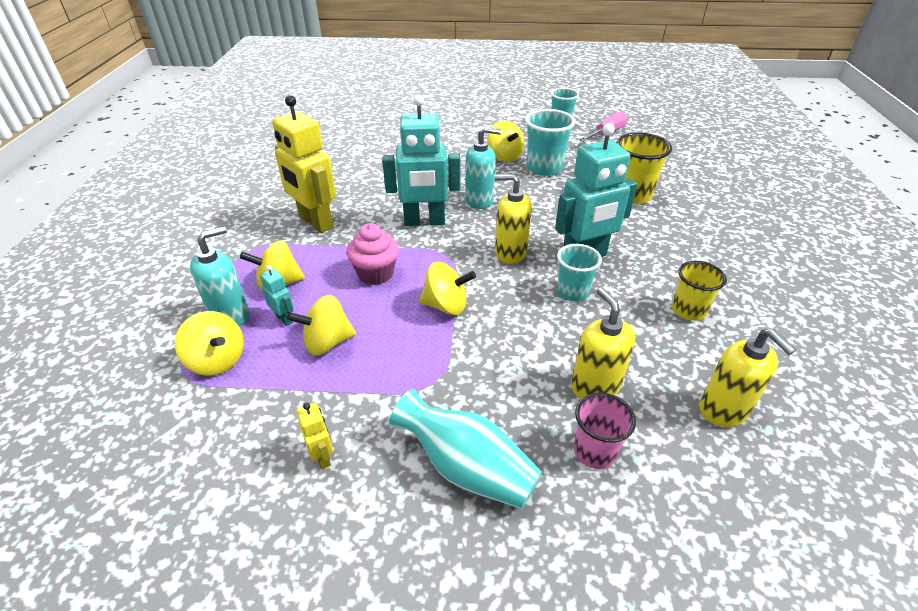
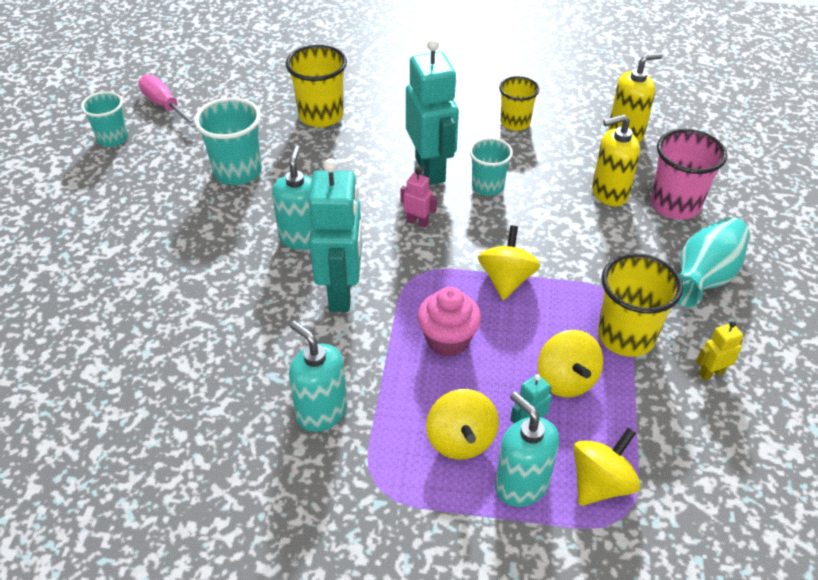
camera: 85 degrees left, 5 degrees up
(315, 223) = (321, 412): yellow robot -> turquoise soap dispenser
(376, 387) = (626, 336): none -> yellow cup
(504, 156) = (192, 203): yellow spinning top -> none
(510, 252) = (417, 222): yellow soap dispenser -> pink robot
(594, 451) = (675, 205): pink cup -> pink cup, size x1.51

